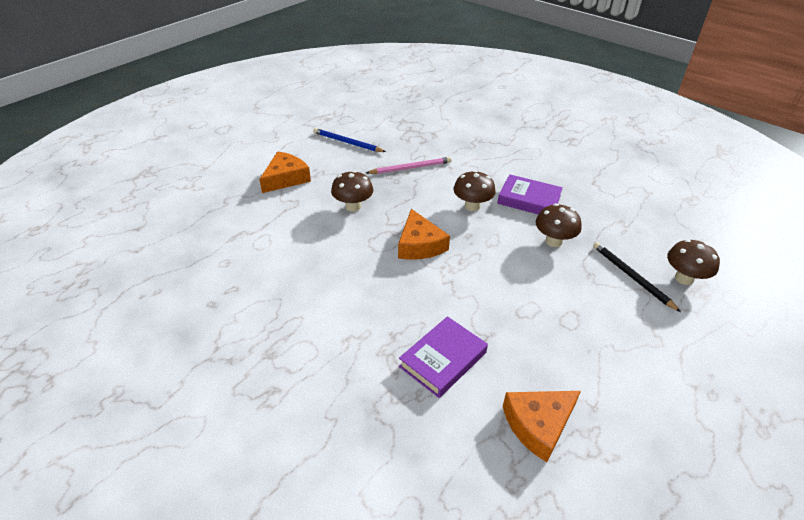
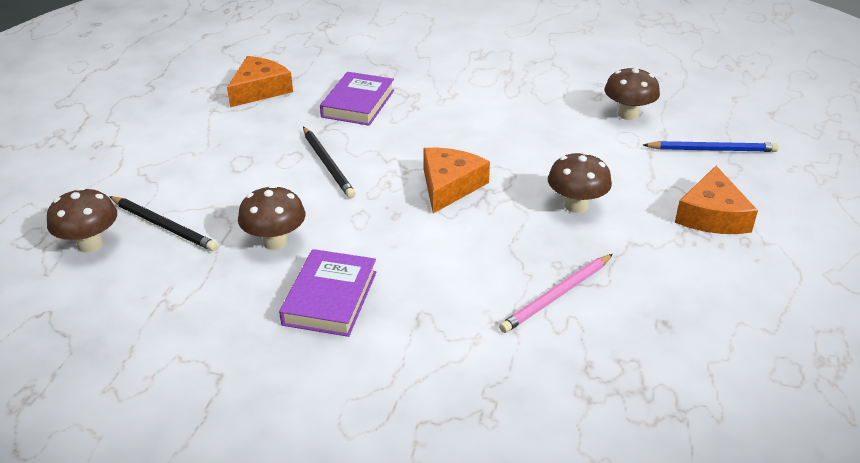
camera: 155 degrees right, 5 degrees down
(347, 142) = (713, 312): blue pencil -> blue pencil (712, 150)
(419, 245) = (449, 186): orange cheese -> orange cheese turned 60 degrees clockwise
(472, 206) = (414, 258): brown mushroom -> brown mushroom (628, 114)
(498, 293) = (328, 164): none -> black pencil
(529, 200) = (330, 298): purple book -> purple book turned 75 degrees counterclockwise

